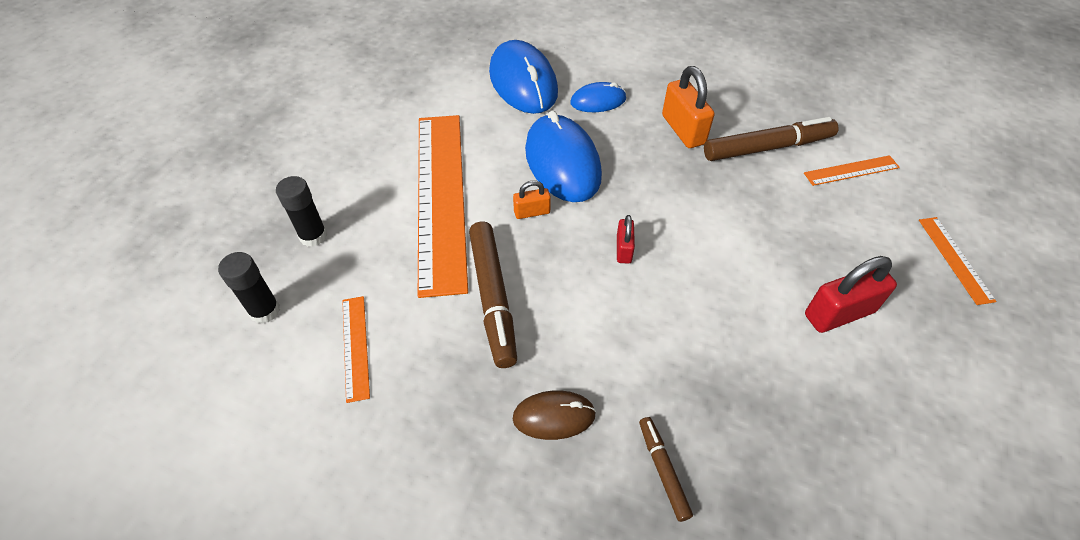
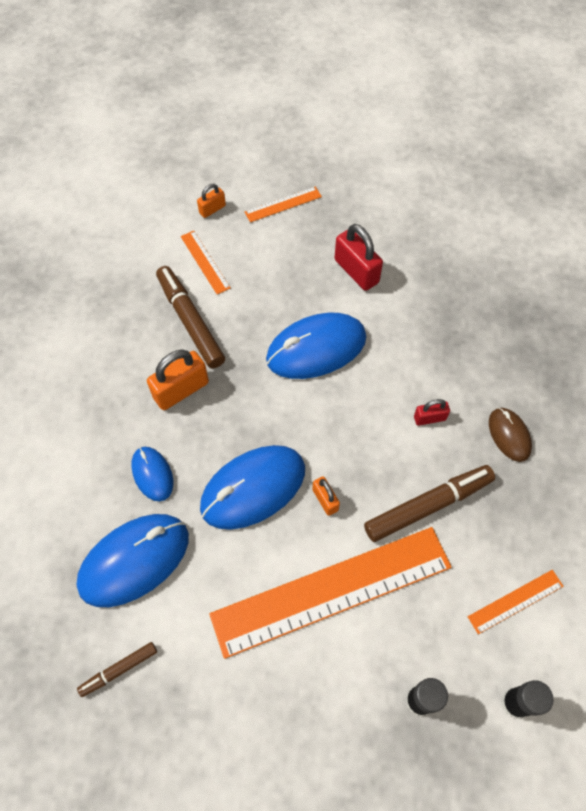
camera: 105 degrees left, 10 degrees up
(623, 249) = (344, 416): red padlock -> red padlock (429, 418)
(663, 470) = (516, 363): brown marker -> brown marker (119, 670)
(719, 244) = (316, 349): none -> blue mouse
(936, 189) = (212, 209): none -> orange padlock

